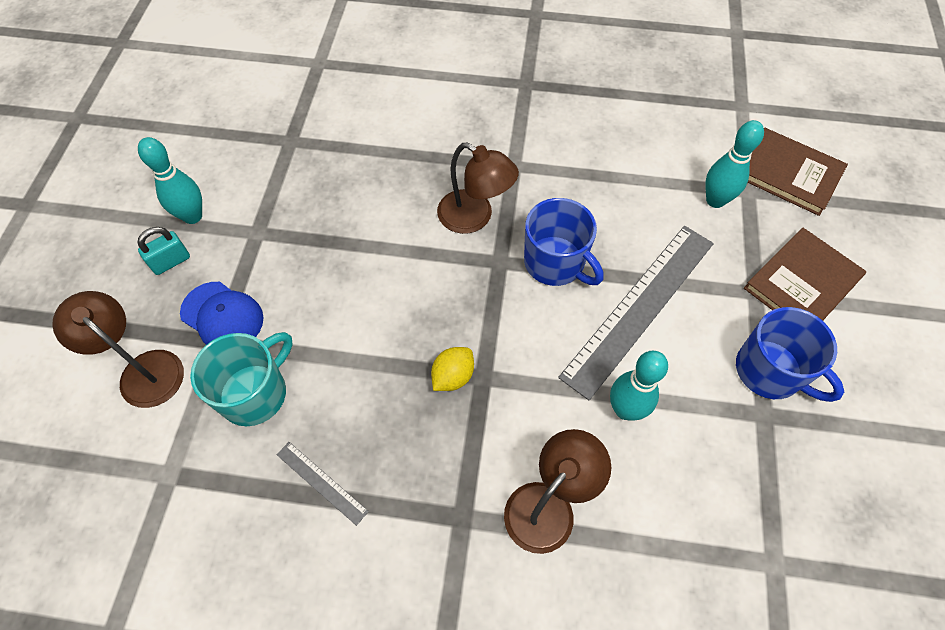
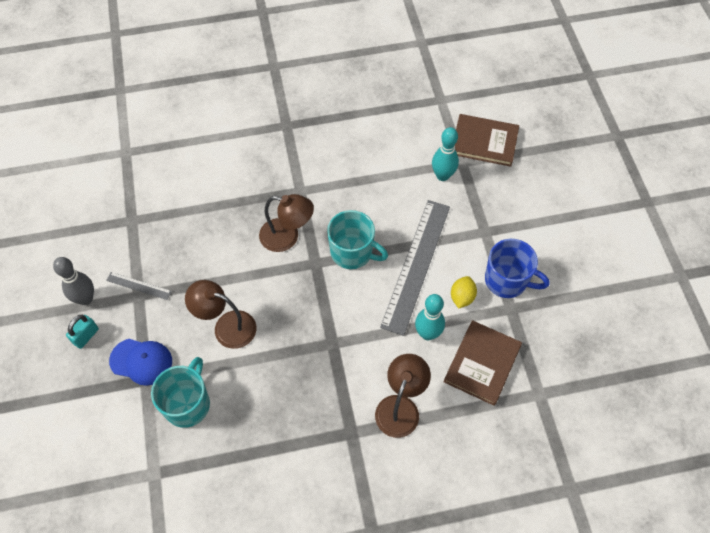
camera: 20 degrees left, 0 degrees up
(143, 370) = (103, 415): brown lamp -> brown lamp (226, 326)
(192, 216) = (85, 299): turquoise bowling pin -> grey bowling pin
(321, 482) = (256, 443): grey ruler -> grey ruler (138, 286)
(453, 376) = (313, 349): yellow lemon -> yellow lemon (462, 297)
(555, 263) = (352, 252): blue mug -> turquoise mug
(802, 283) = (512, 216): brown book -> brown book (482, 363)

